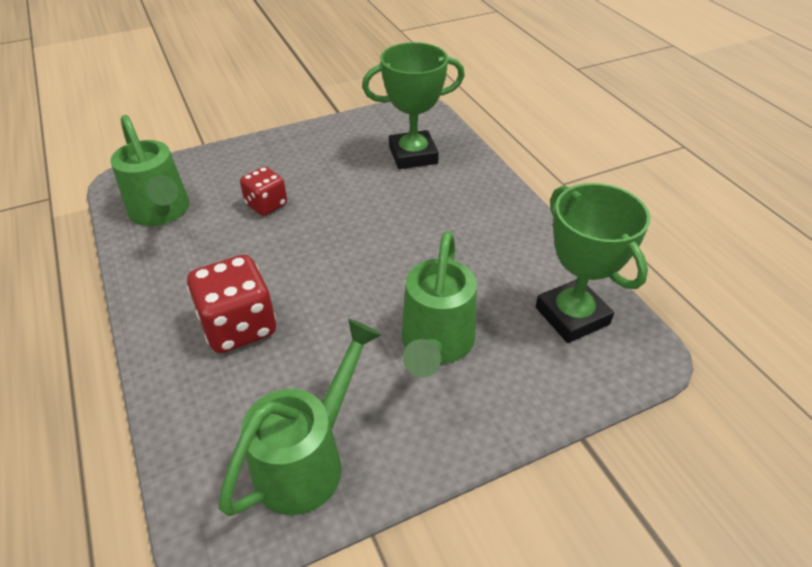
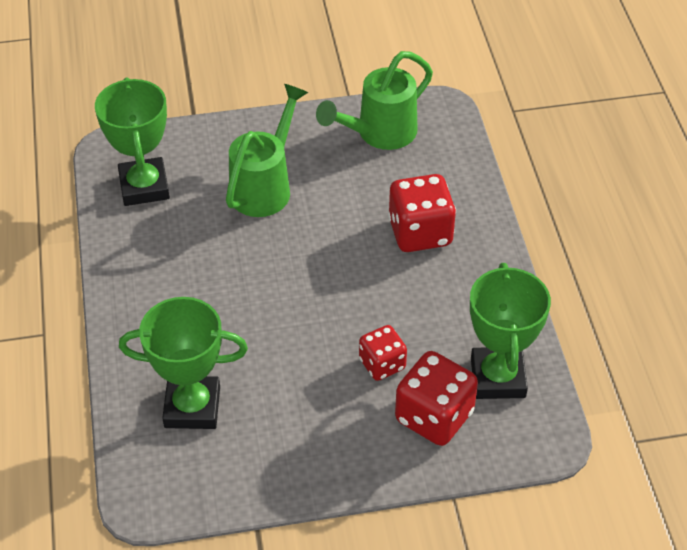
camera: 165 degrees left, 5 degrees up
(161, 212) = (498, 378): green watering can -> green trophy
(219, 179) = (434, 416): none -> red dice

